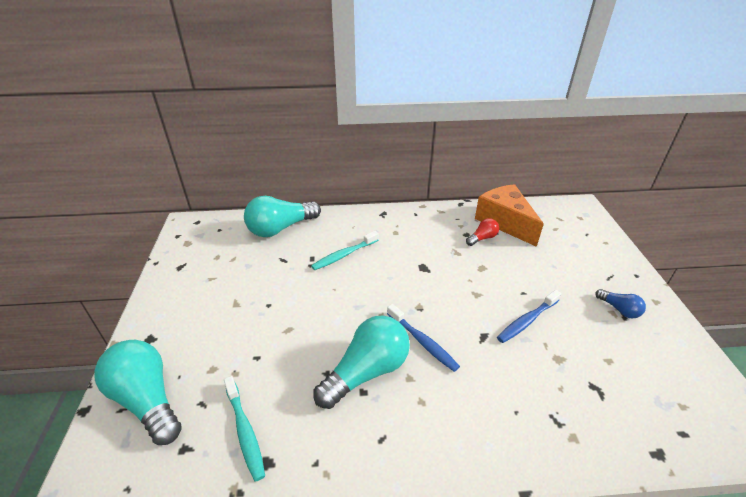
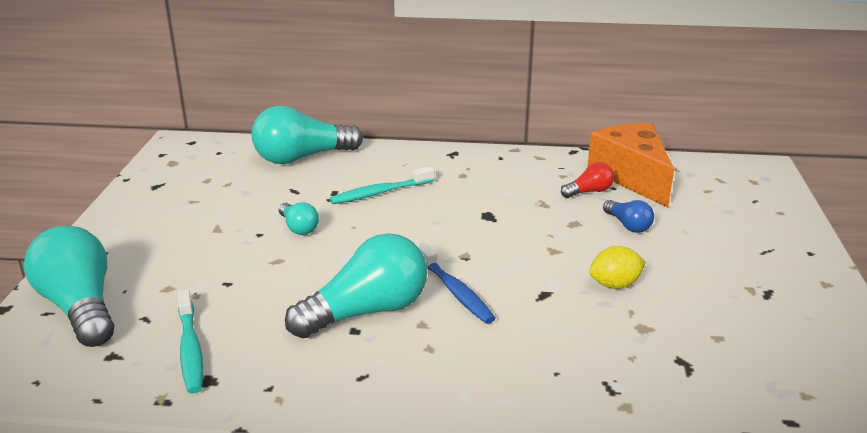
camera: 10 degrees right, 10 degrees down
(295, 295) = (298, 228): none -> turquoise light bulb
(527, 321) = (615, 285): blue toothbrush -> yellow lemon
(619, 309) = (762, 286): blue light bulb -> blue light bulb (628, 225)

